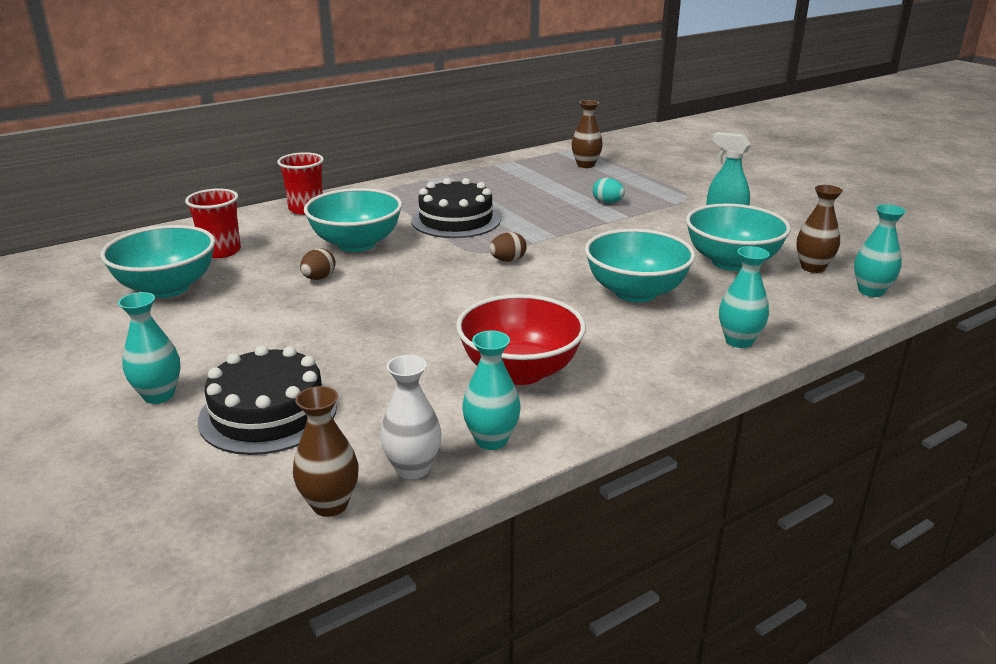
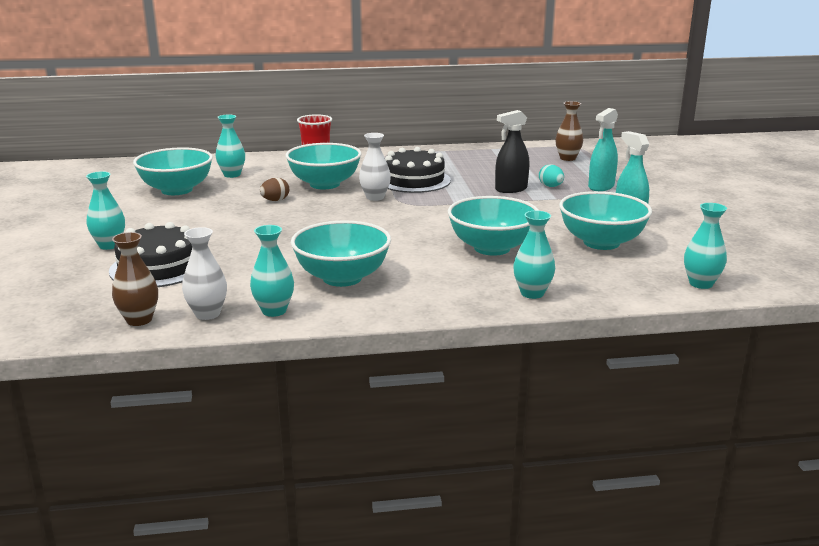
camera: 25 degrees right, 5 degrees down
(221, 251) = (232, 175): red cup -> turquoise vase
(436, 251) = (375, 197): none -> white vase
(508, 260) = (419, 212): brown egg -> none
(520, 371) = (342, 278): red bowl -> turquoise bowl
(571, 213) = (511, 189): none -> black spray bottle
(656, 194) = (601, 187): none -> turquoise spray bottle
(812, 268) = (670, 258): brown vase -> none

